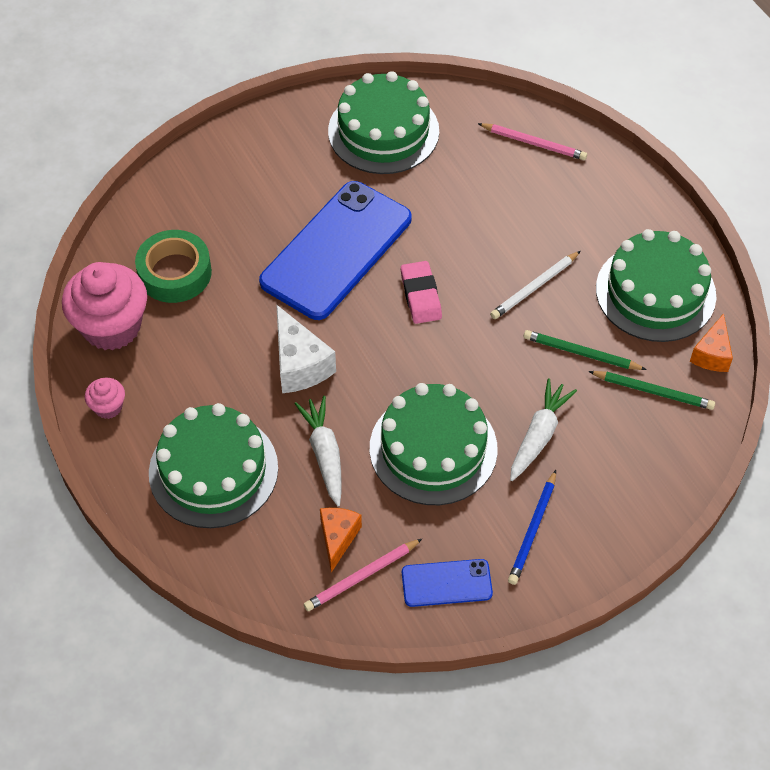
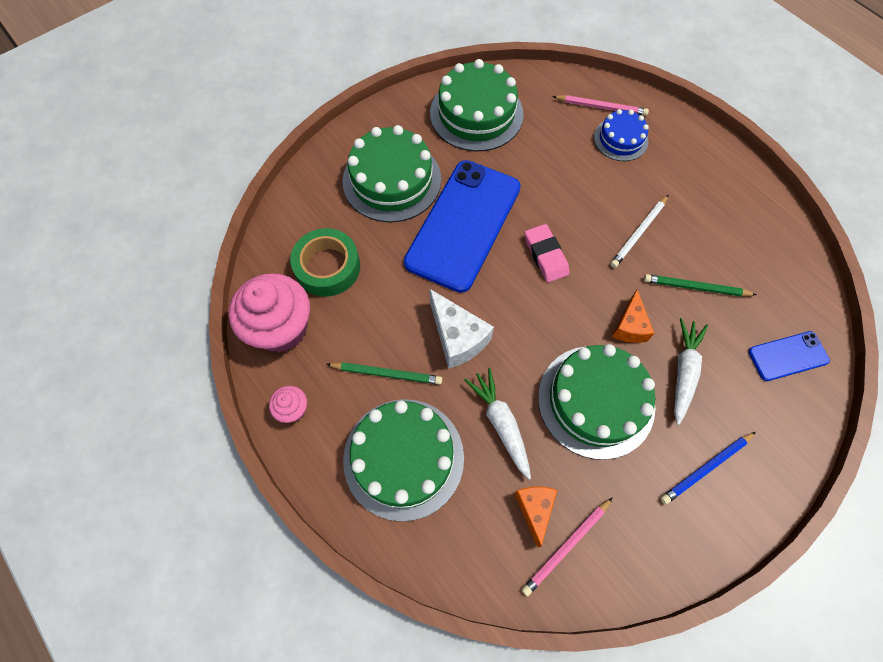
camera: 10 degrees left, 10 degrees up
(446, 583) = (645, 539): blue phone -> blue phone (788, 356)
(533, 529) = (706, 468): blue pencil -> blue pencil turned 45 degrees clockwise
(546, 182) = (620, 139): none -> blue cake
(653, 391) = (766, 313): green pencil -> green pencil (386, 374)
(655, 292) = (739, 222): green cake -> green cake (392, 180)
(711, 354) = (803, 271): orange cheese -> orange cheese (629, 326)

